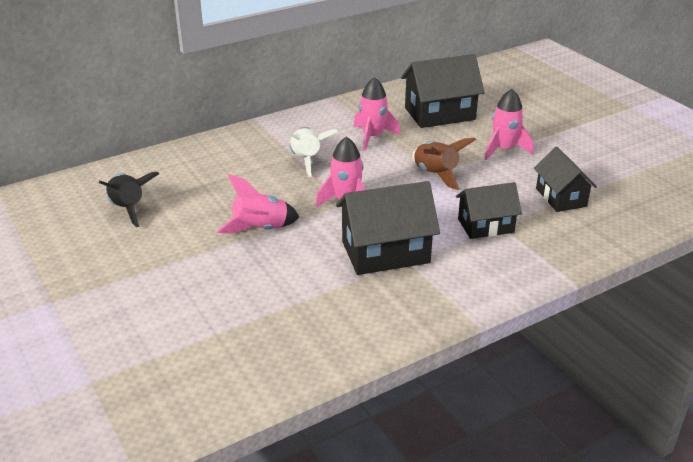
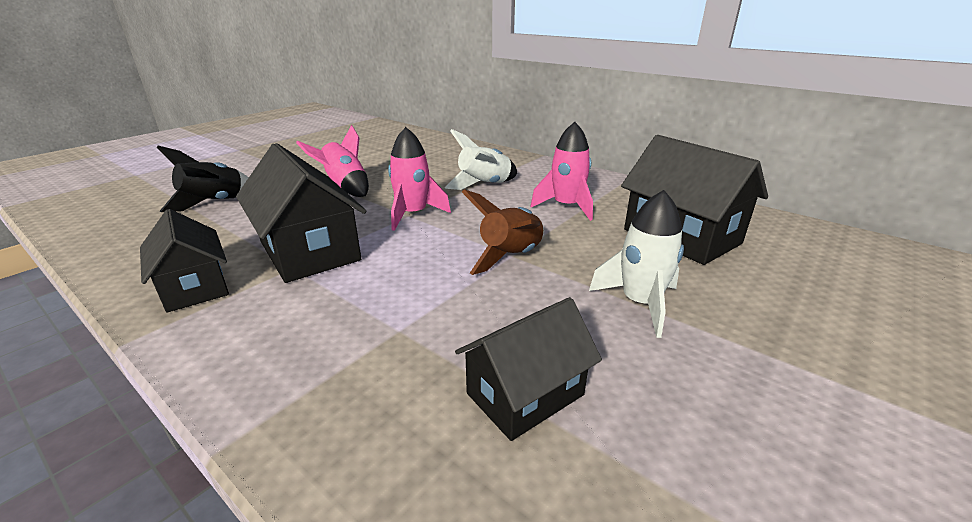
camera: 70 degrees right, 5 degrees down
(129, 208) = (364, 146): black rocket -> black rocket (214, 203)
(485, 226) = (390, 316): black house -> black house (195, 286)
(504, 149) = (640, 303): pink rocket -> white rocket

